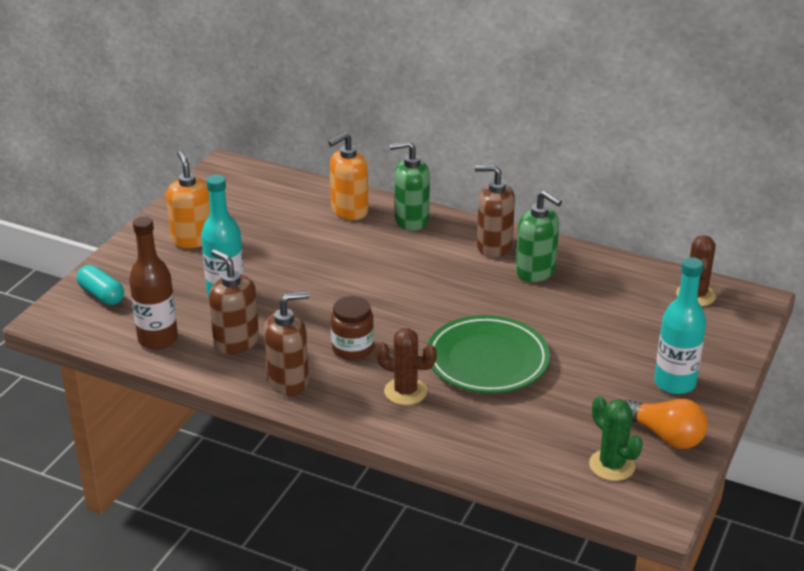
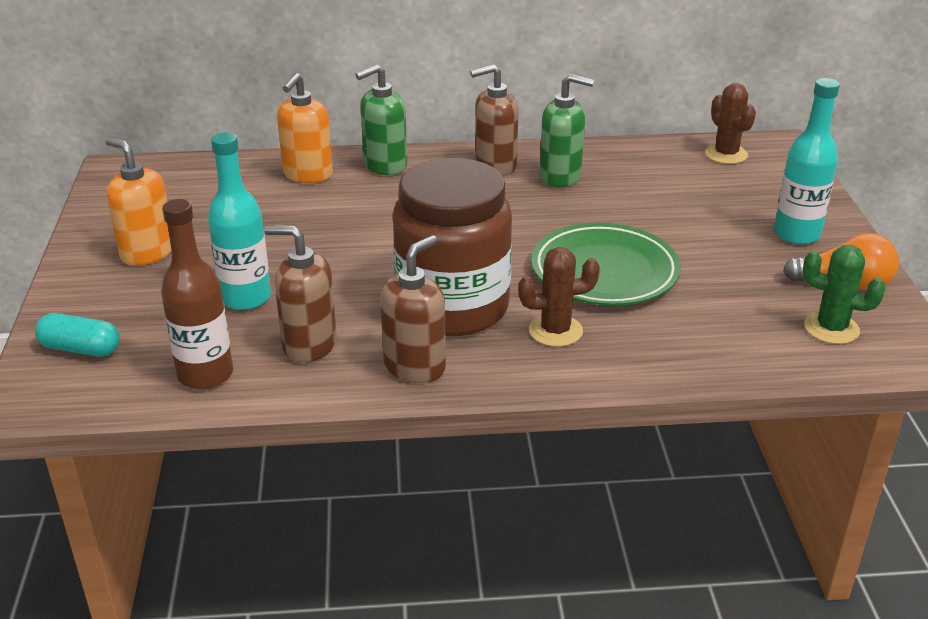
camera: 30 degrees left, 0 degrees up
(352, 349) = (452, 307): brown jar -> brown jar, size x2.13

